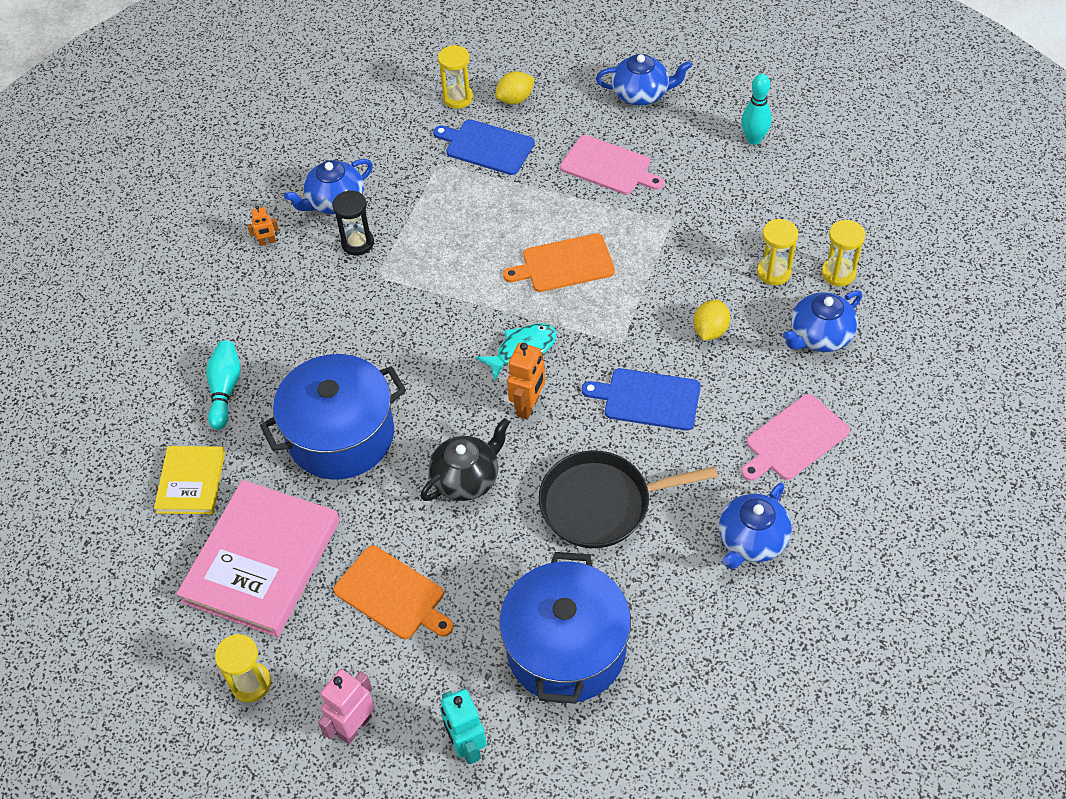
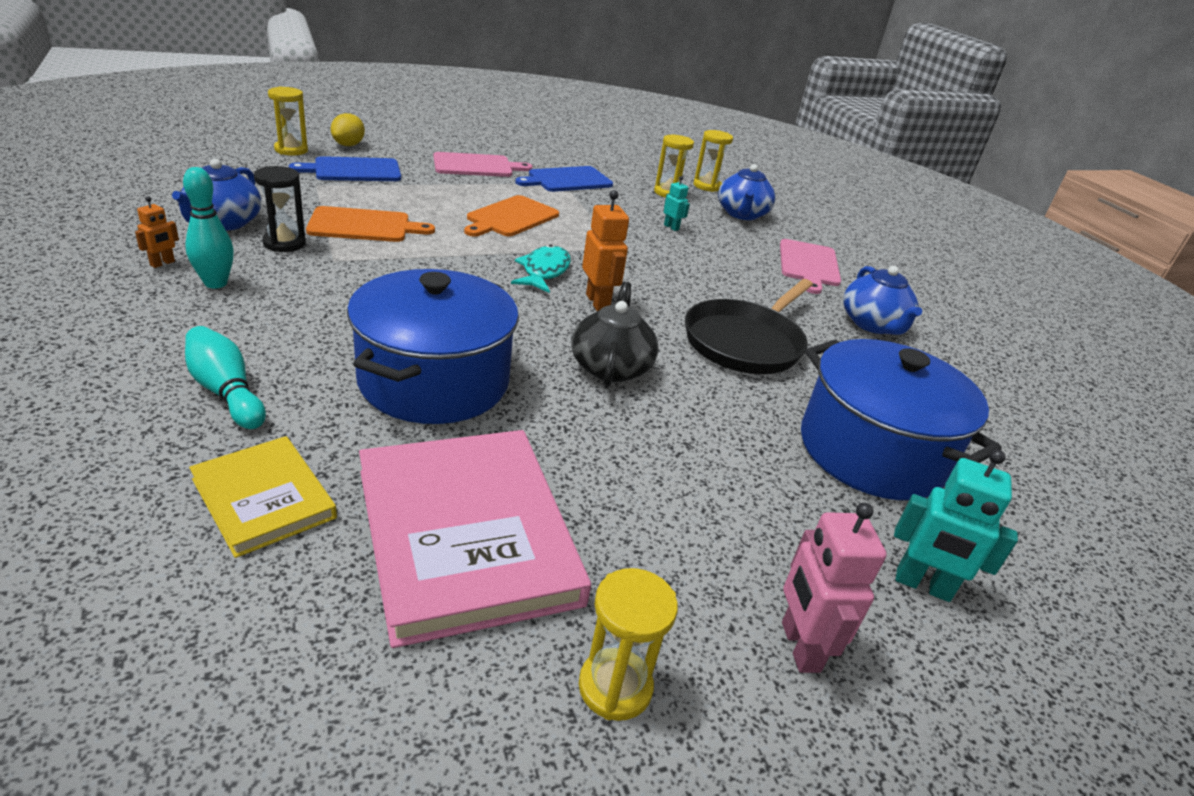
camera: 50 degrees left, 20 degrees down
(392, 594) = (664, 490): orange cutting board -> orange cutting board (364, 226)
(641, 94) = (453, 132): blue teapot -> none
(648, 399) = (684, 272): blue cutting board -> blue cutting board (567, 180)
(710, 330) = (671, 227): yellow lemon -> turquoise robot
(754, 139) = (564, 141): turquoise bowling pin -> turquoise bowling pin (216, 283)

